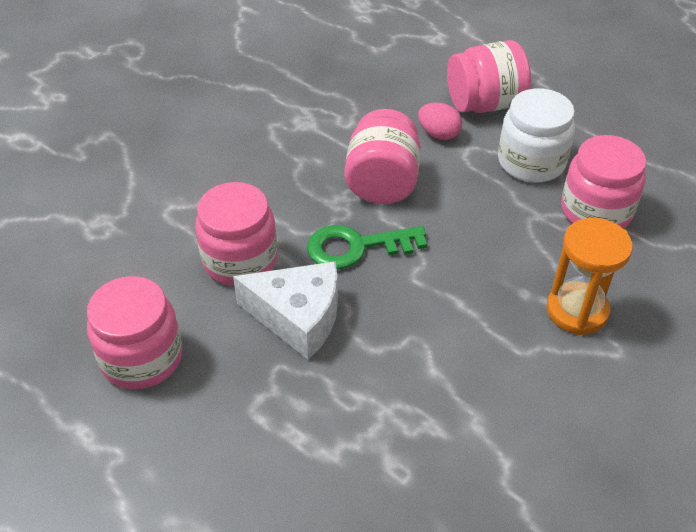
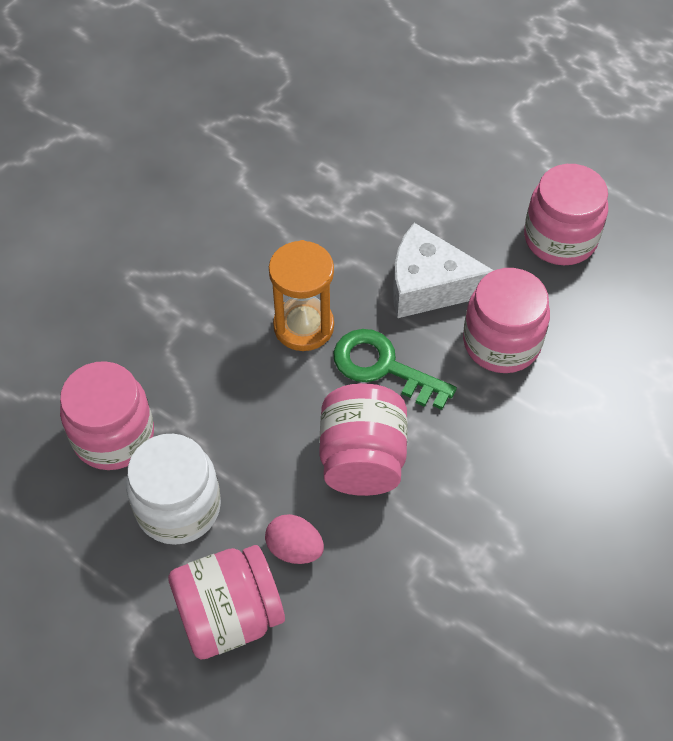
camera: 175 degrees right, 10 degrees up
(356, 247) = (383, 367): green key -> green key turned 135 degrees counterclockwise
(577, 311) = (159, 312): orange hourglass -> orange hourglass (303, 326)

